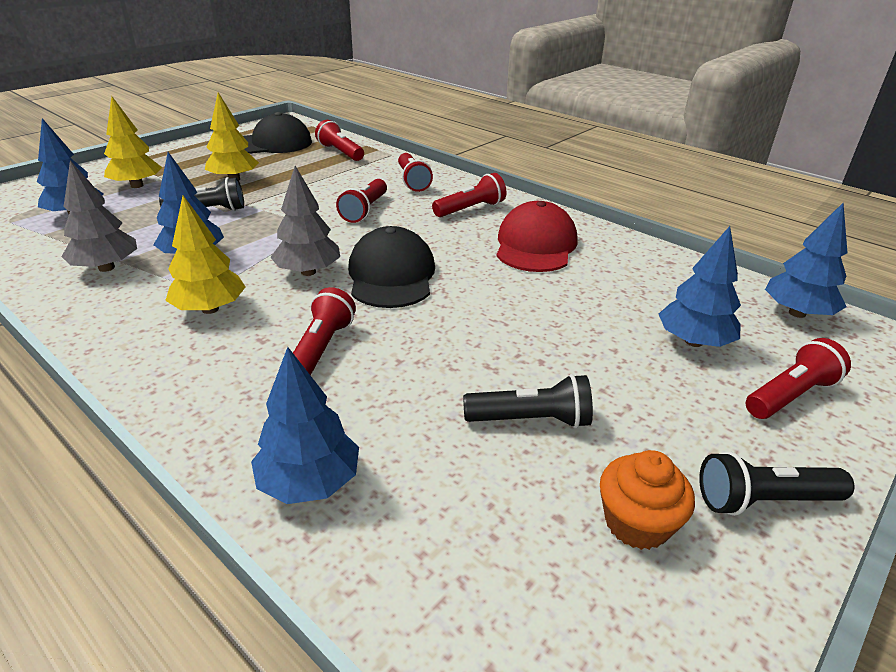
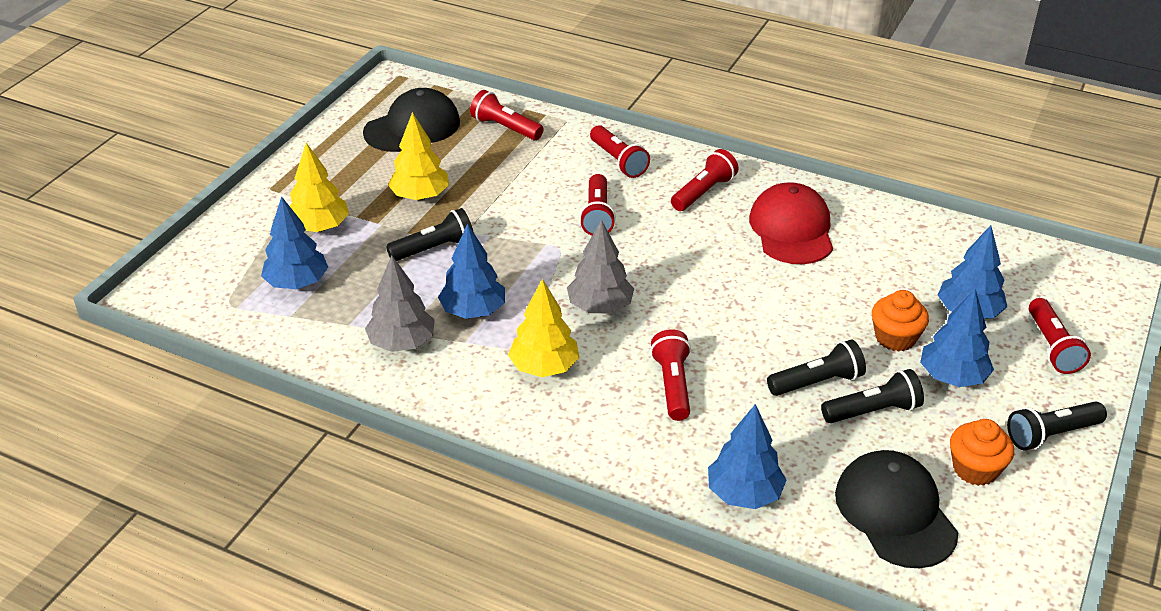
camera: 15 degrees left, 5 degrees up
(391, 275) = (680, 295): black cap -> black cap (895, 512)
(481, 376) = (817, 382): none -> black flashlight
(596, 350) = (895, 338): none -> orange cupcake
(790, 395) = (1052, 347): red flashlight -> red flashlight turned 135 degrees clockwise
(797, 313) = (1042, 264): blue tree -> blue tree (952, 377)

